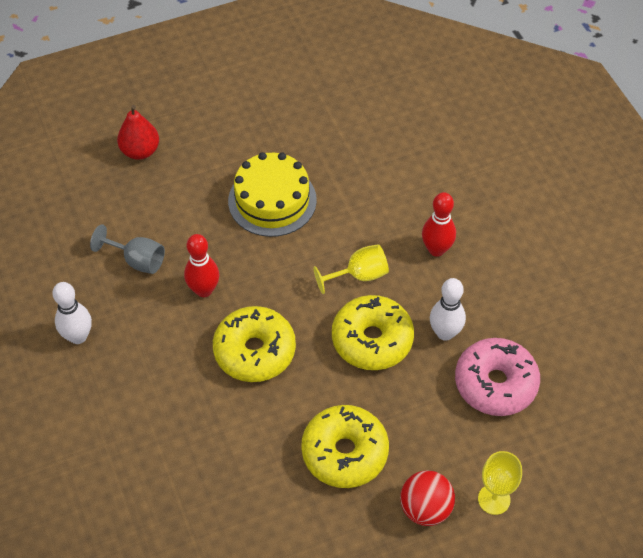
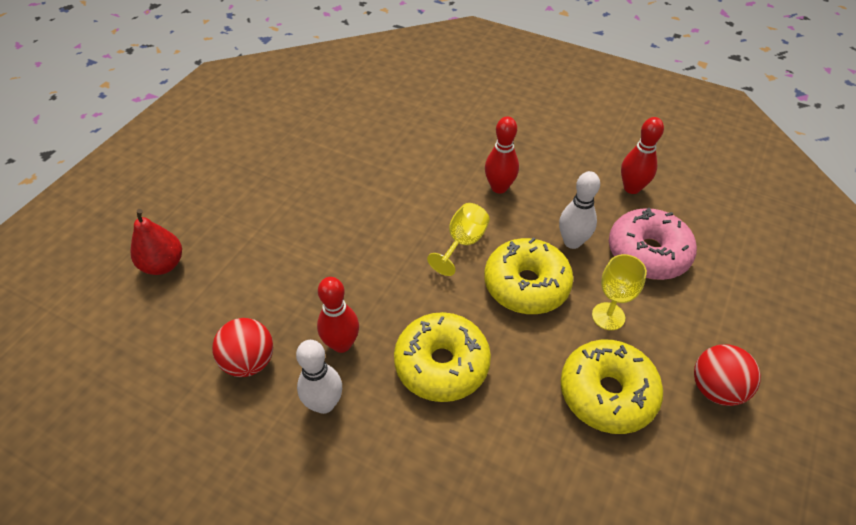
camera: 40 degrees left, 5 degrees down
(78, 336) = (252, 481): white bowling pin -> white bowling pin (324, 404)
(137, 260) = (249, 362): grey goblet -> red ball
(272, 200) = (330, 231): yellow cake -> none
(494, 499) = (749, 340): yellow goblet -> yellow goblet (608, 316)
(548, 324) = (631, 188): none -> red bowling pin

